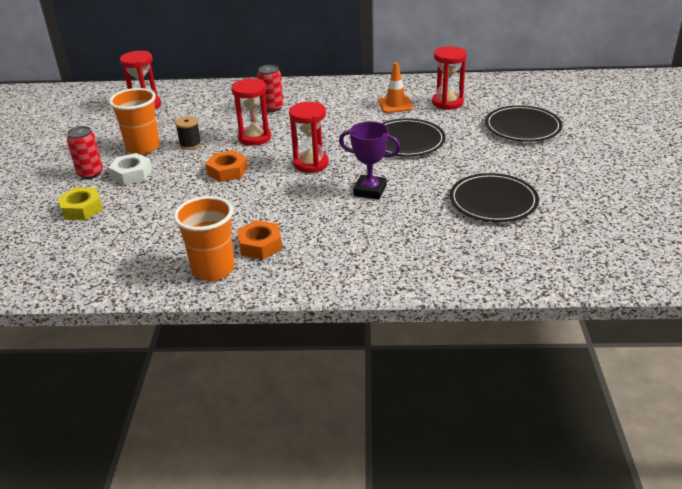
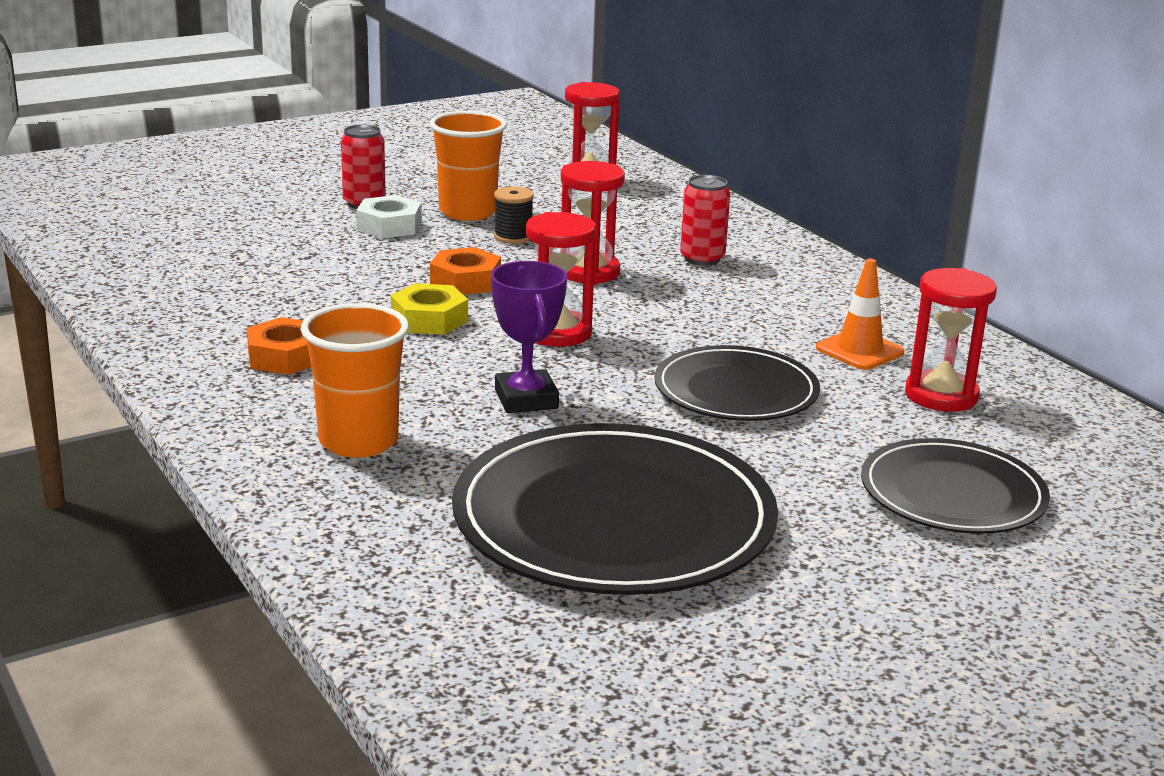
camera: 55 degrees right, 10 degrees down
(82, 209) = (273, 225): yellow nut -> yellow nut (429, 319)
(213, 269) = (198, 342): orange cup -> orange cup (358, 441)
(493, 201) = (614, 519): black plate -> black plate, size x1.68

